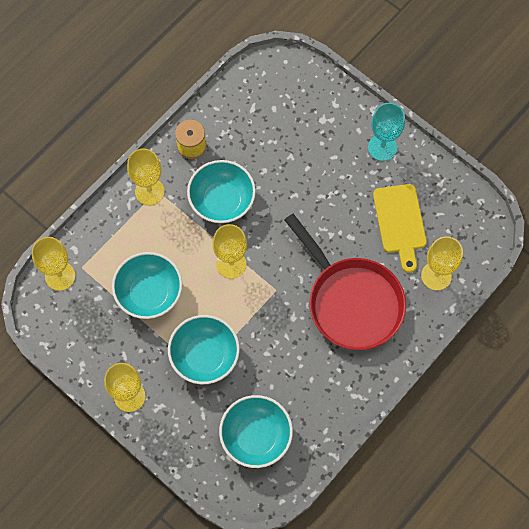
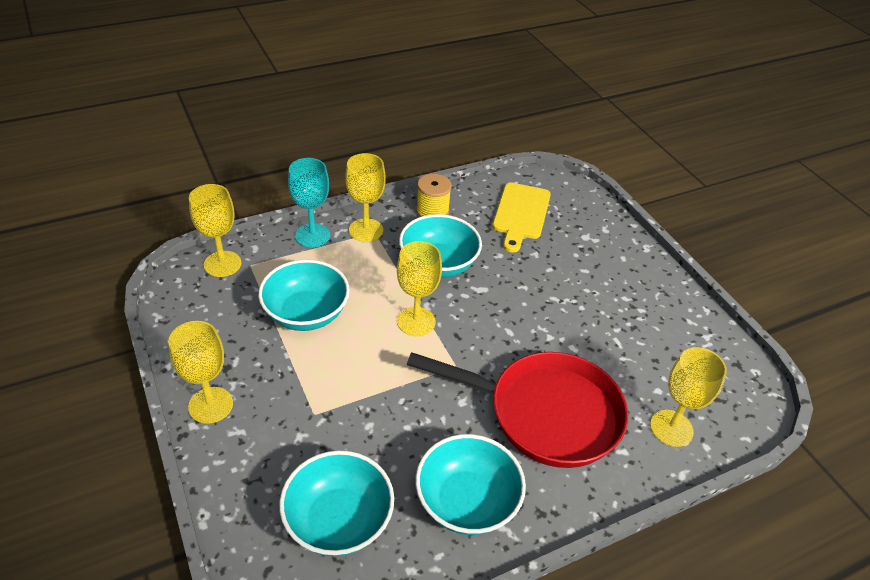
camera: 20 degrees right, 25 degrees down
(205, 356) = (329, 399): turquoise bowl -> turquoise bowl (466, 502)
(351, 301) = (545, 413): red pan -> red pan turned 60 degrees counterclockwise
(382, 147) = (645, 281): turquoise goblet -> turquoise goblet (312, 235)
(400, 222) = (642, 356): yellow cutting board -> yellow cutting board (521, 214)

